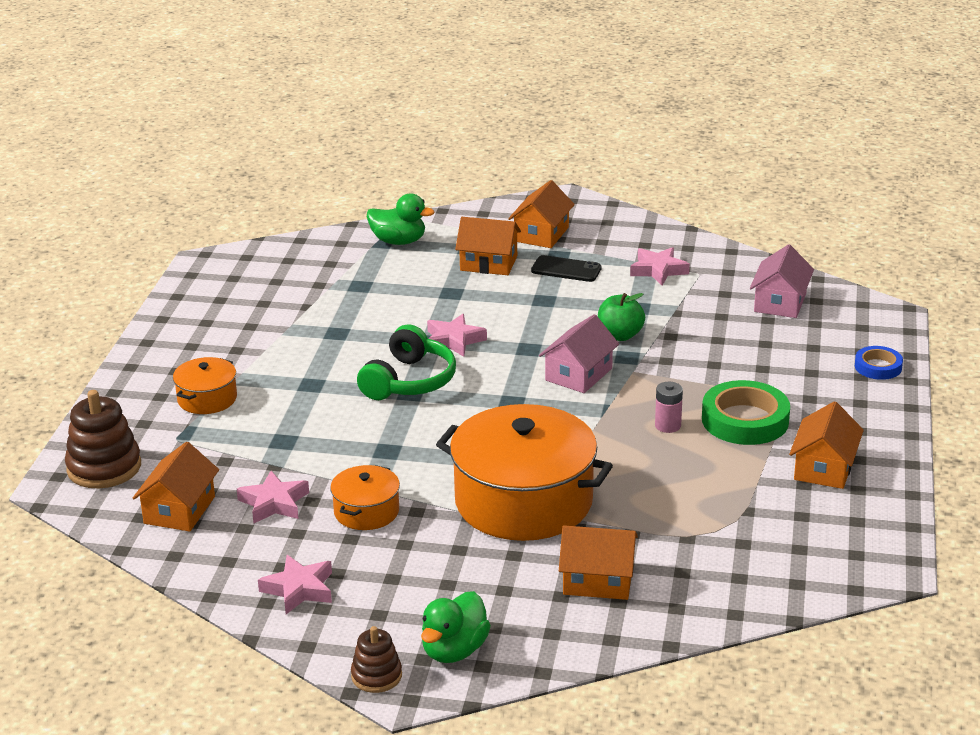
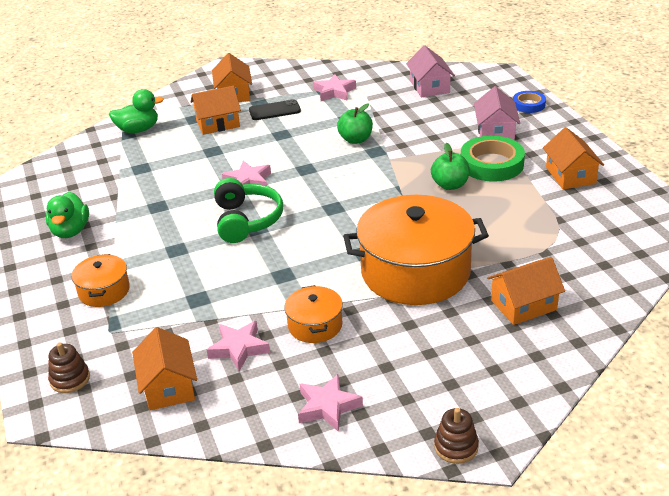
camera: 30 degrees left, 5 degrees up
(104, 467) = (70, 379): brown stacking toy -> brown stacking toy, size x0.59
(454, 650) = (488, 400): green duck -> green duck (70, 231)
(578, 374) = (357, 173): pink house -> pink house (495, 131)
(668, 426) = (450, 185): pink battery -> green apple

